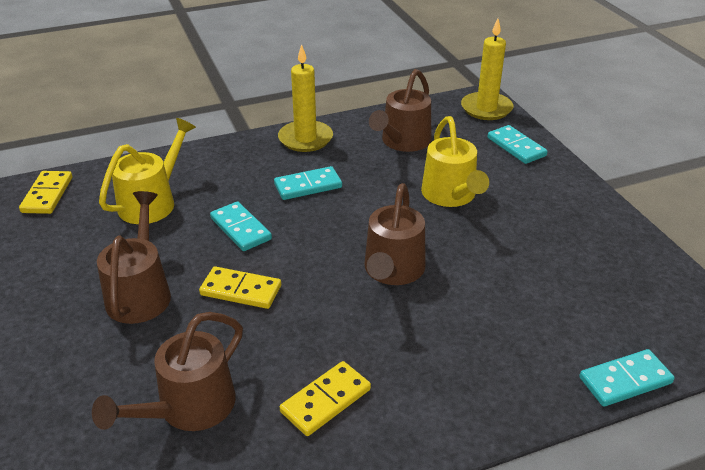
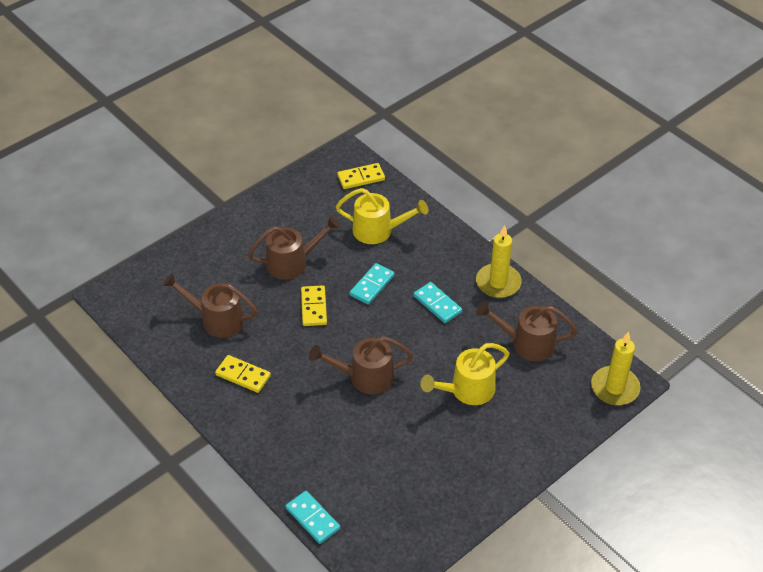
camera: 70 degrees right, 10 degrees up
(516, 147) = (561, 420): turquoise domino -> none

